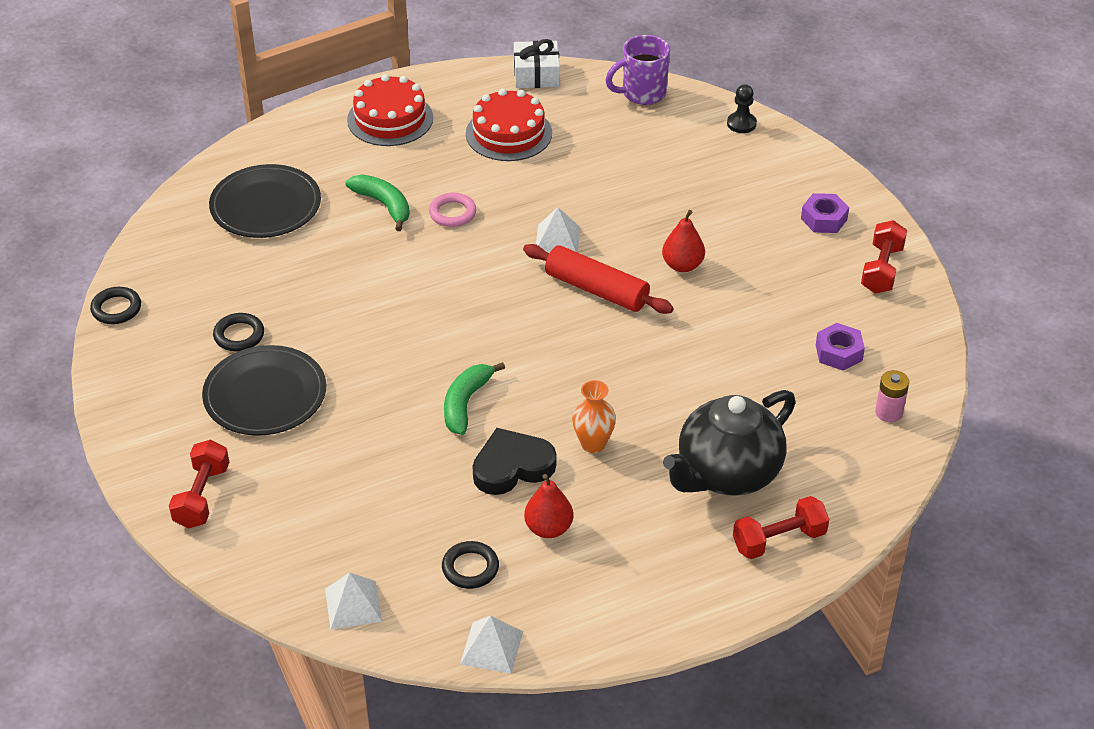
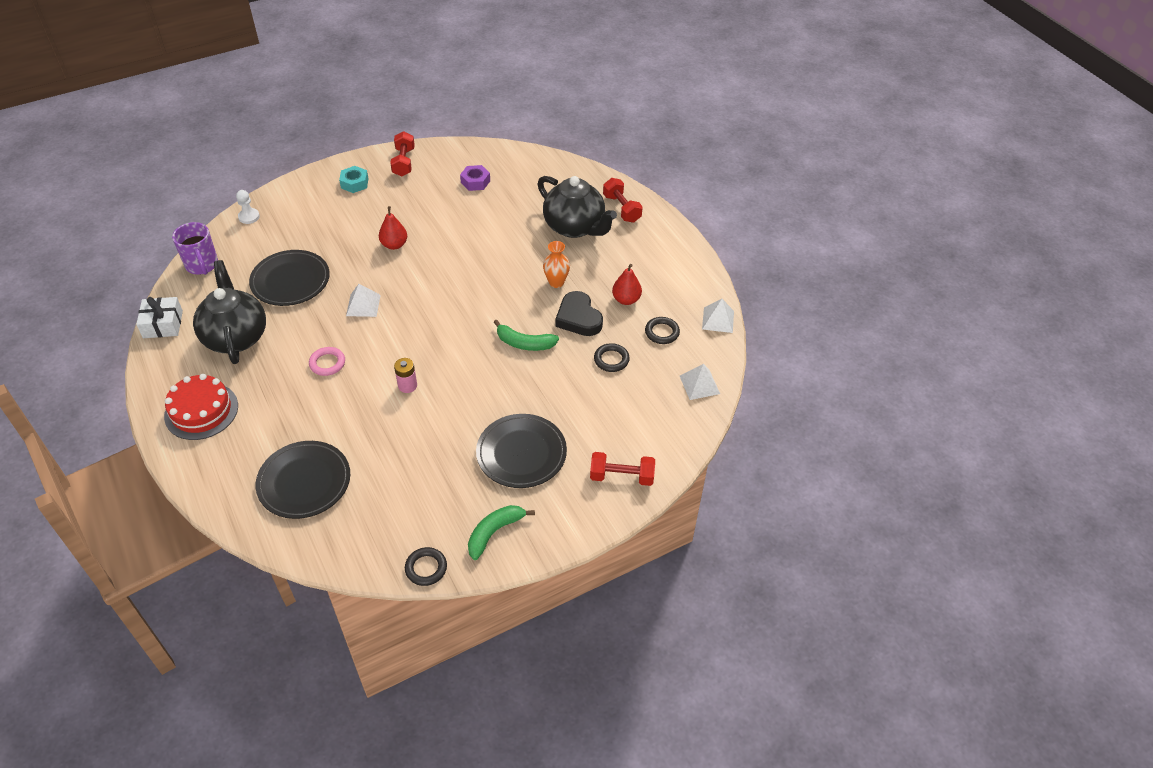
camera: 95 degrees left, 5 degrees up
(239, 335) = (458, 478): black ring -> black ring (611, 360)
(383, 205) = (313, 405): green banana -> green banana (494, 532)
(509, 133) = (235, 337): red cake -> black teapot
(596, 290) = (416, 284): red rolling pin -> none
(609, 171) = (290, 281): none -> black plate
(741, 124) = (249, 217): black pawn -> white pawn
(824, 219) = (354, 183): purple nut -> turquoise nut
(881, 269) = (404, 162): red dumbbell -> red dumbbell turned 75 degrees clockwise
(889, 412) = (523, 165): pink battery -> pink battery (407, 386)

